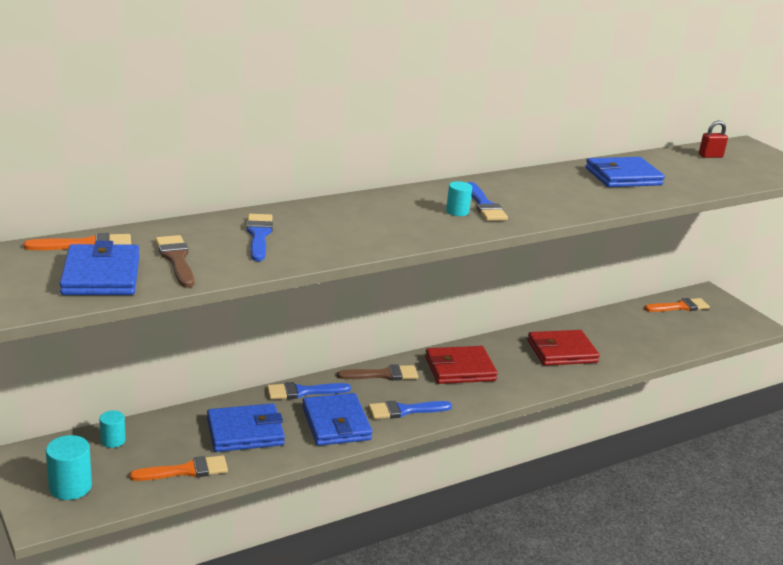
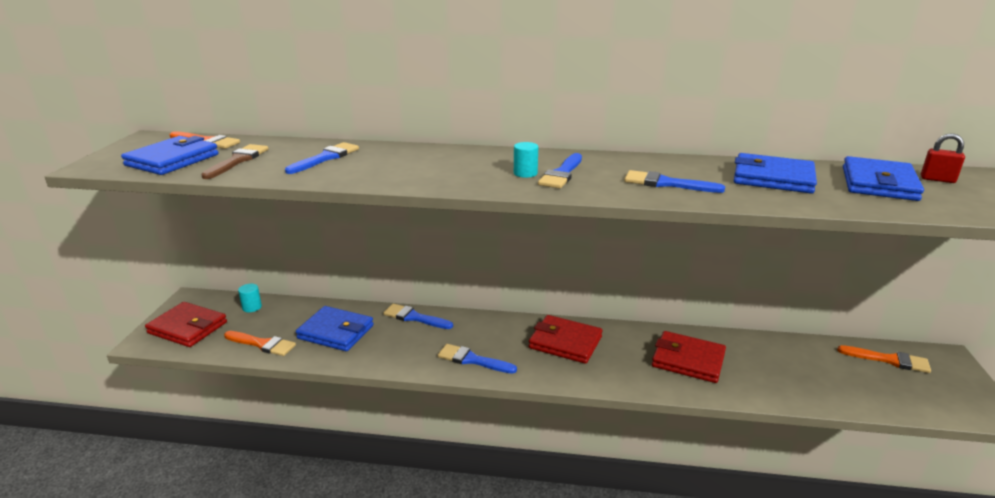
camera: 40 degrees right, 0 degrees up
(70, 487) = (188, 328): turquoise cylinder -> red wallet
(336, 423) = (406, 350): blue wallet -> blue wallet (879, 184)
(383, 375) = (492, 325): brown brush -> none
(567, 197) = (666, 183): none -> blue brush

